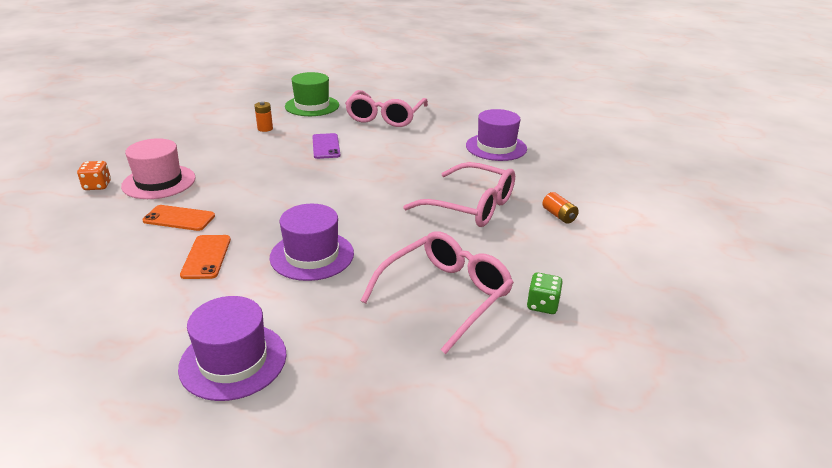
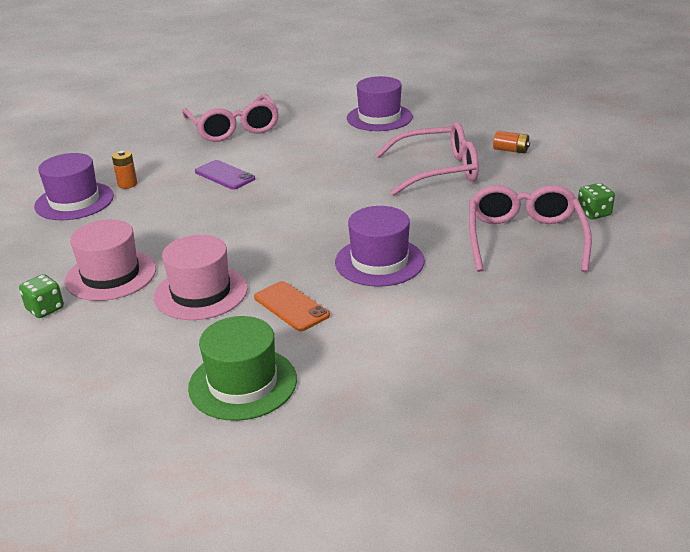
camera: 35 degrees left, 0 degrees up
(97, 186) = (45, 309): orange dice -> green dice
(179, 218) = (201, 293): orange phone -> pink hat
(233, 360) = (455, 355): purple hat -> purple hat (74, 201)
(312, 106) = (136, 145): green hat -> green hat (242, 383)

